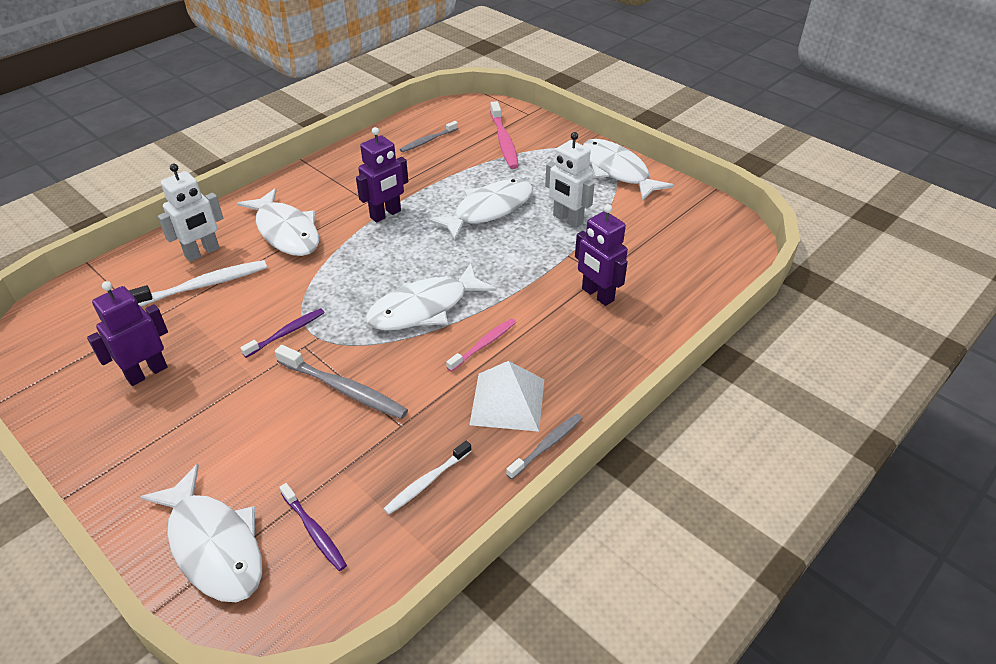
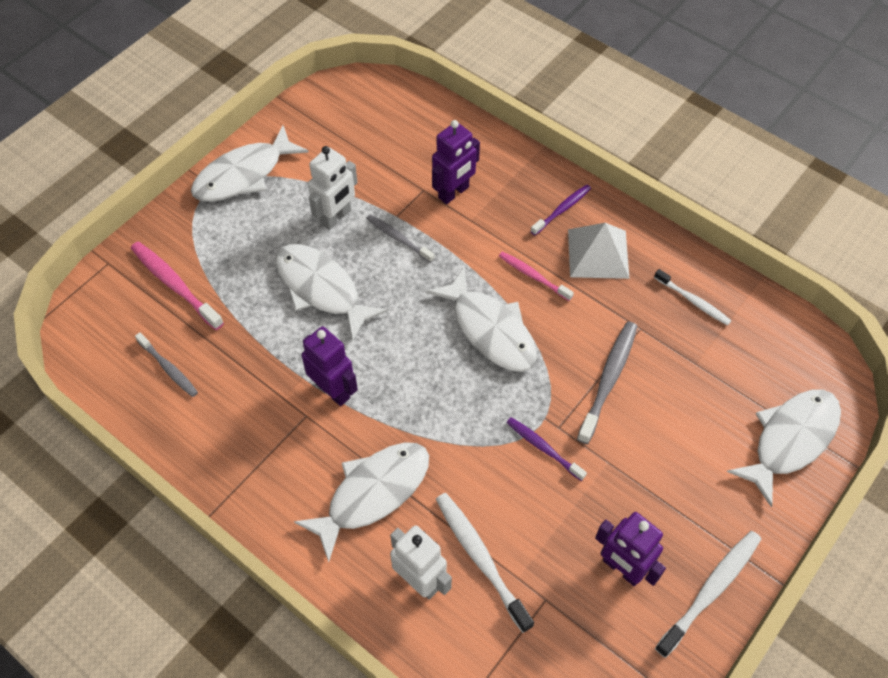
camera: 95 degrees left, 15 degrees up
(90, 435) = (710, 590): none -> white toothbrush
(314, 531) = (758, 370): purple toothbrush -> purple toothbrush (562, 210)
(504, 141) = (175, 285): pink toothbrush -> pink toothbrush turned 120 degrees counterclockwise
(547, 445) = (638, 225): grey toothbrush -> grey toothbrush (398, 238)

